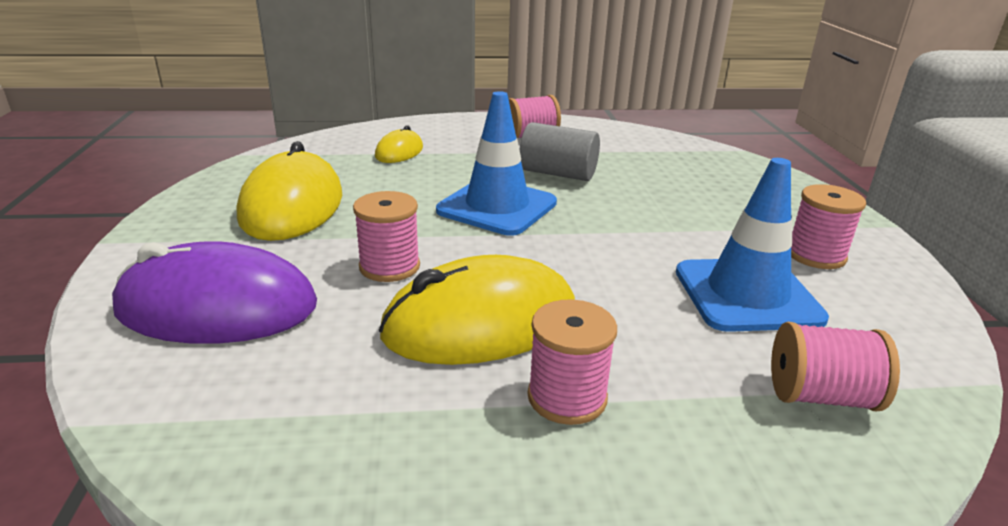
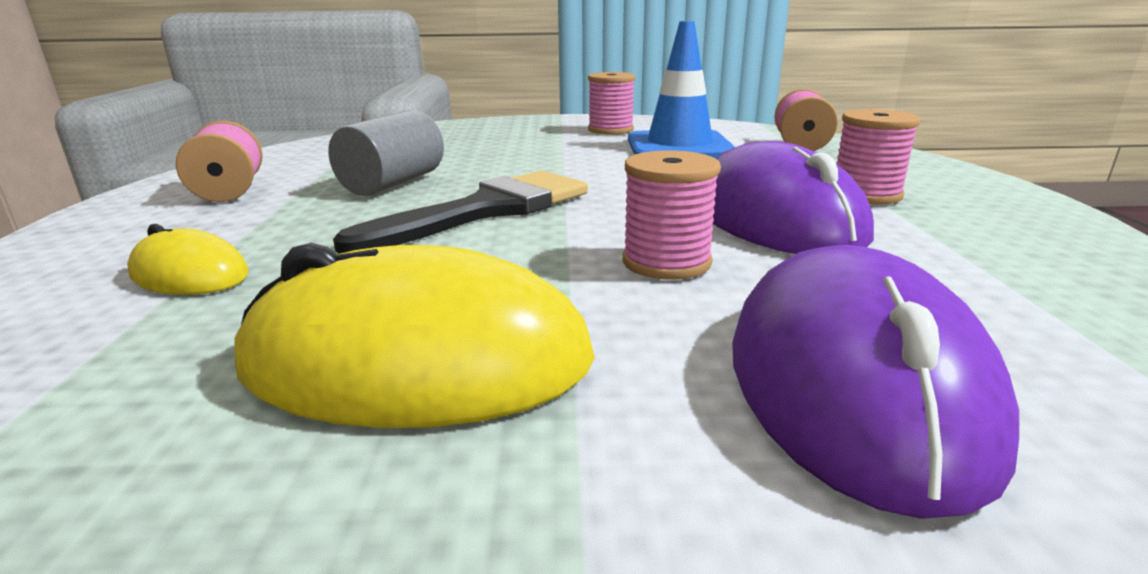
camera: 85 degrees left, 5 degrees down
(480, 322) = (775, 218): yellow mouse -> purple mouse
(497, 207) = (486, 210): blue traffic cone -> black brush

